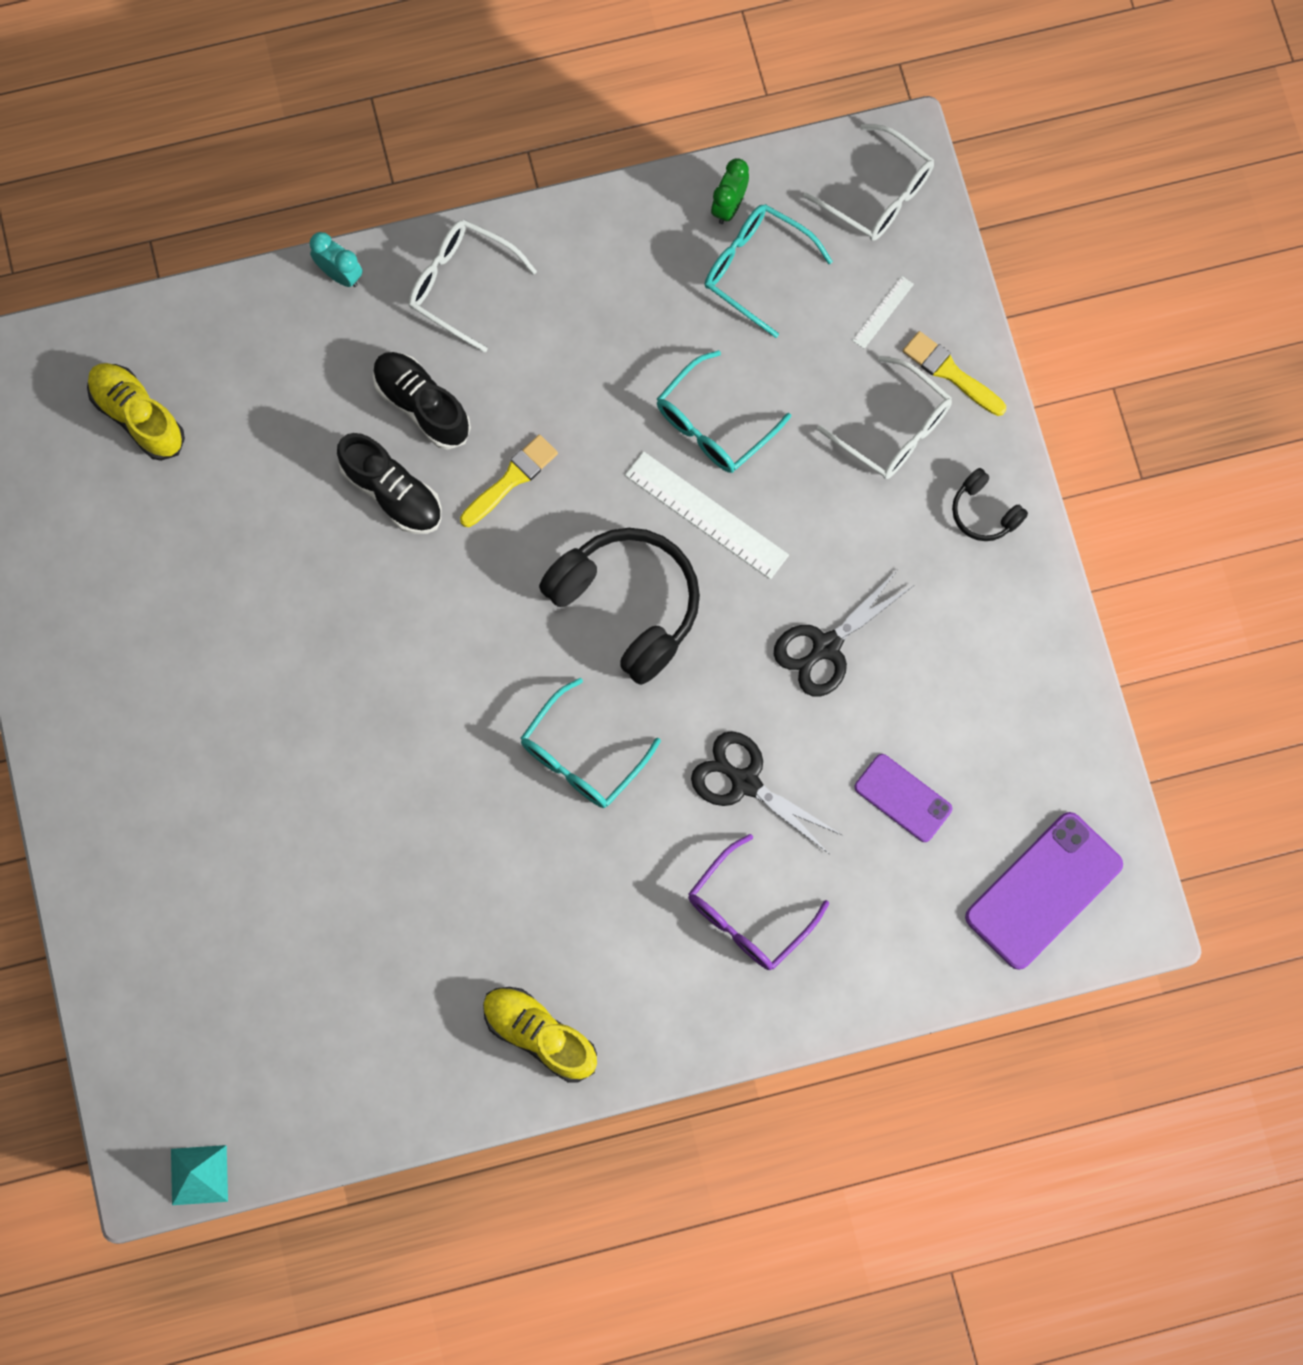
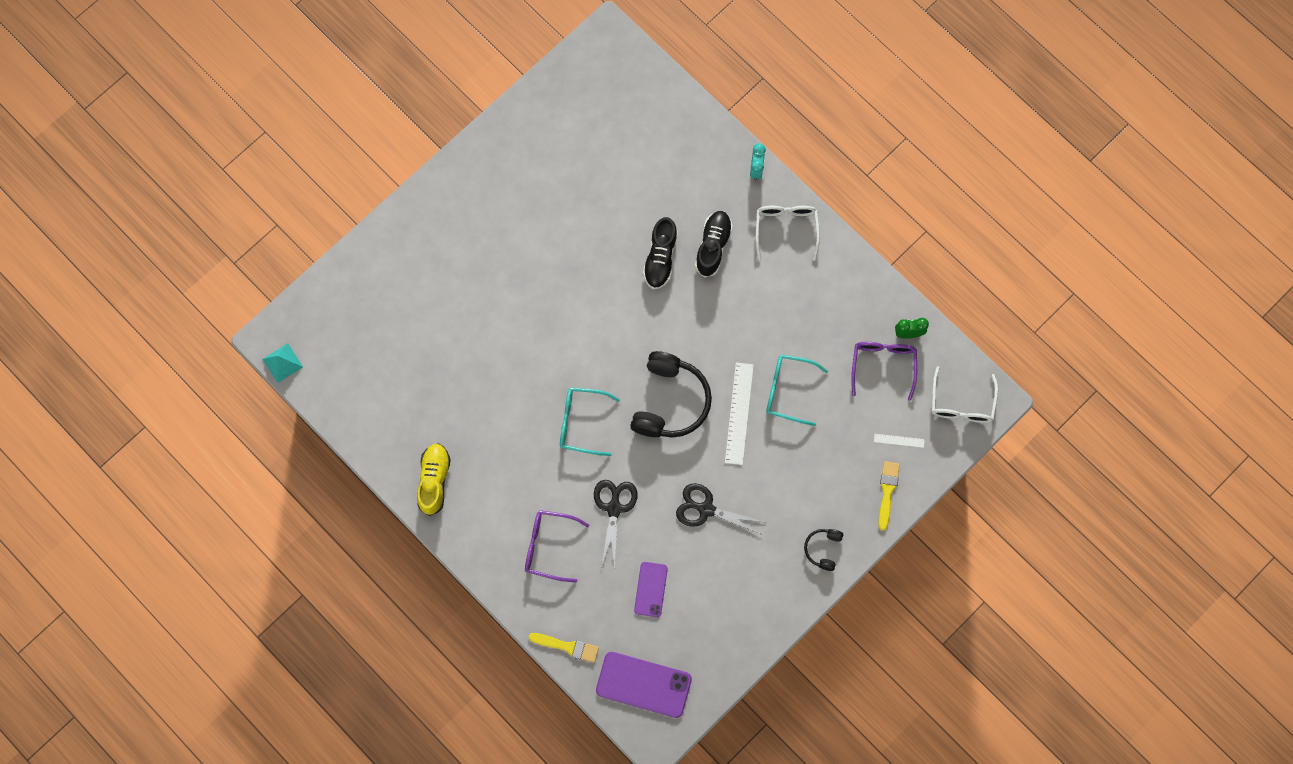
camera: 60 degrees right, 0 degrees up
(138, 416) = (627, 119): yellow shoe -> none
(511, 479) = (701, 310): yellow brush -> yellow brush (567, 647)
(755, 269) = (883, 365): turquoise glasses -> purple glasses
(894, 429) = (840, 481): white glasses -> none

